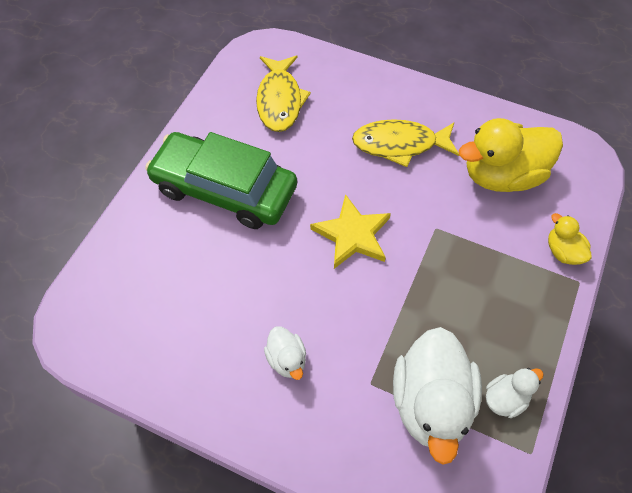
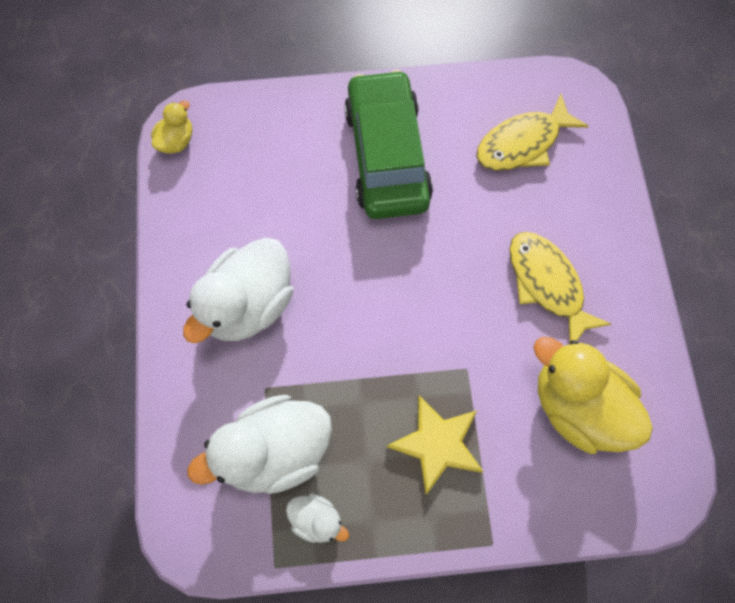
camera: 60 degrees right, 10 degrees up
(287, 359) = (248, 305): white duck -> white duck, size x2.08
(352, 235) = (409, 294): yellow star -> yellow star (437, 444)
(563, 251) = (520, 512): yellow duck -> yellow duck (176, 141)

